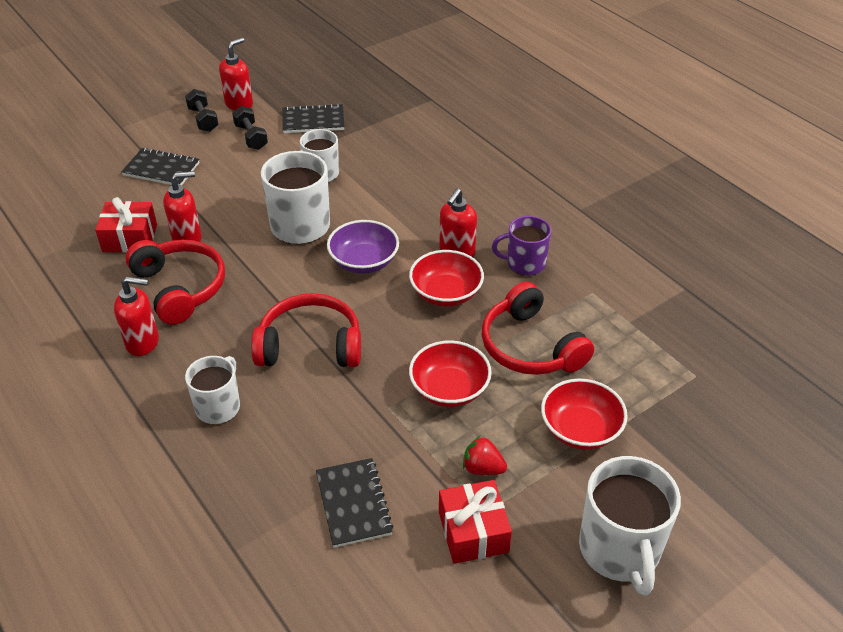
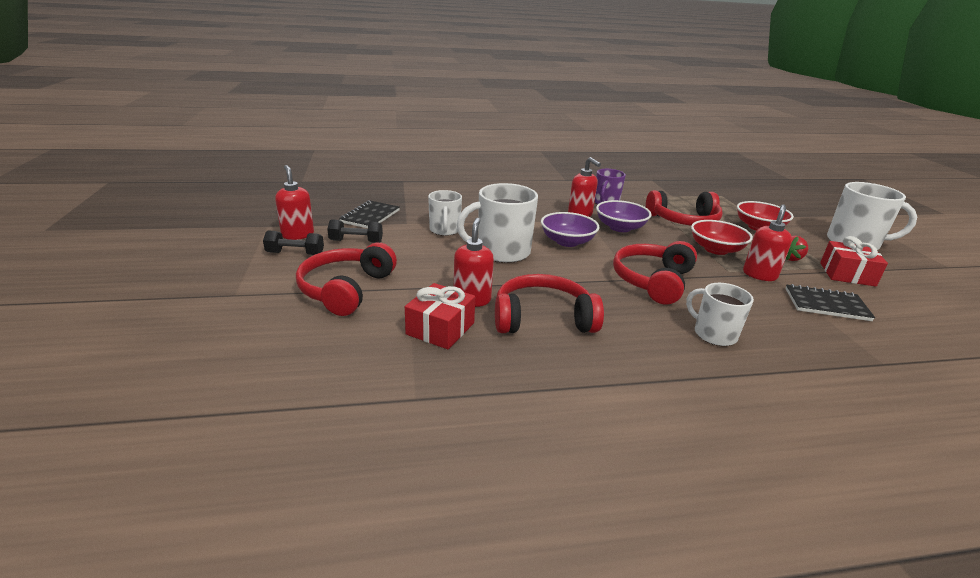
camera: 65 degrees left, 15 degrees down
(143, 342) = (611, 354): red soap dispenser -> red soap dispenser (759, 275)
(161, 169) = (346, 289): black notebook -> red headphones
(446, 293) = (620, 227): red bowl -> purple bowl

